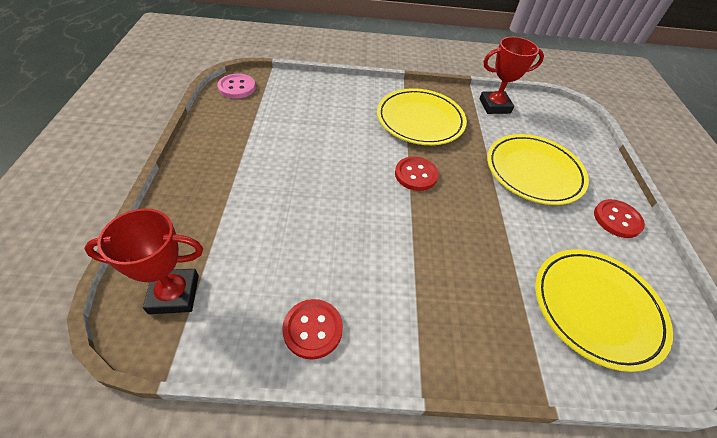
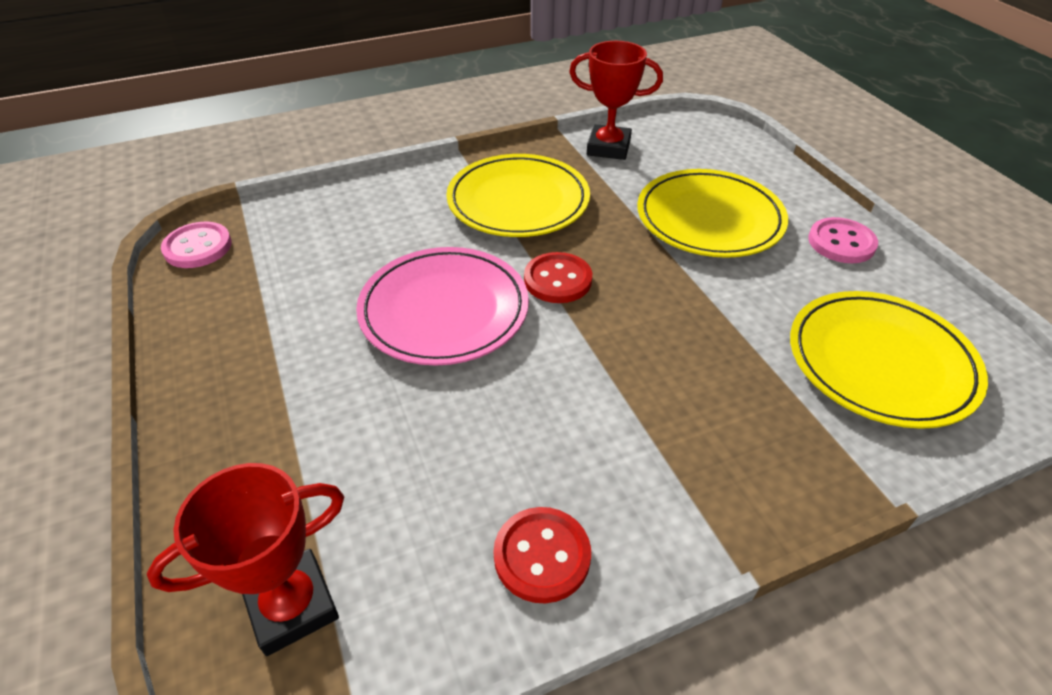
camera: 20 degrees left, 5 degrees down
(341, 168) = (444, 310): none -> pink plate
(494, 106) = (608, 148): red trophy -> red trophy turned 45 degrees clockwise
(617, 219) = (841, 243): red button -> pink button

